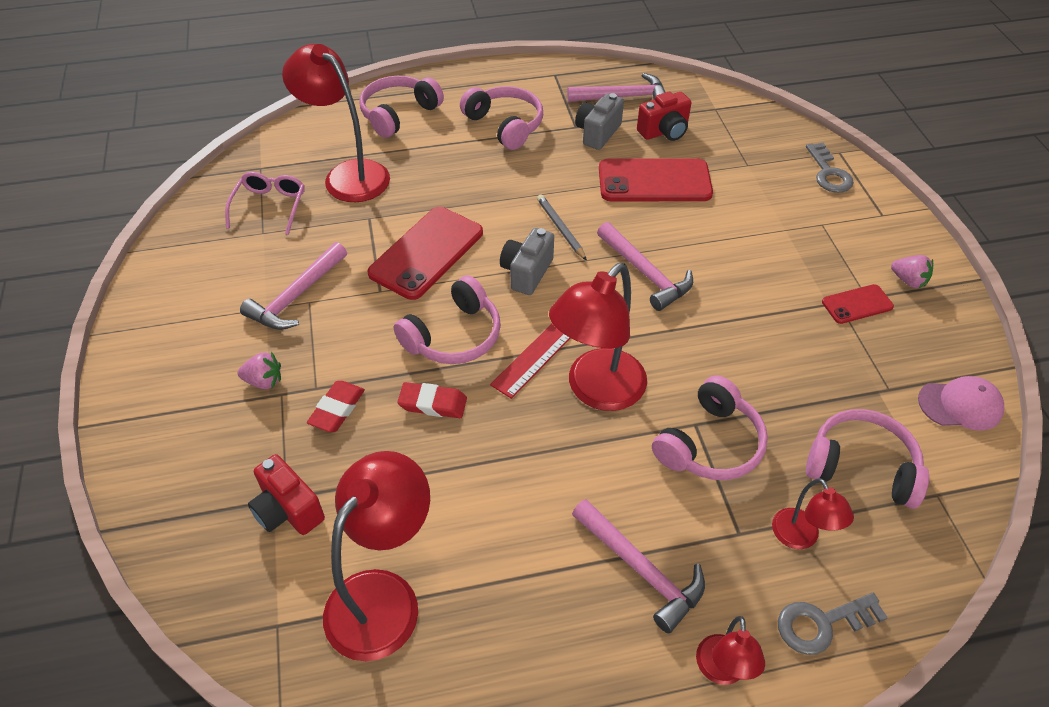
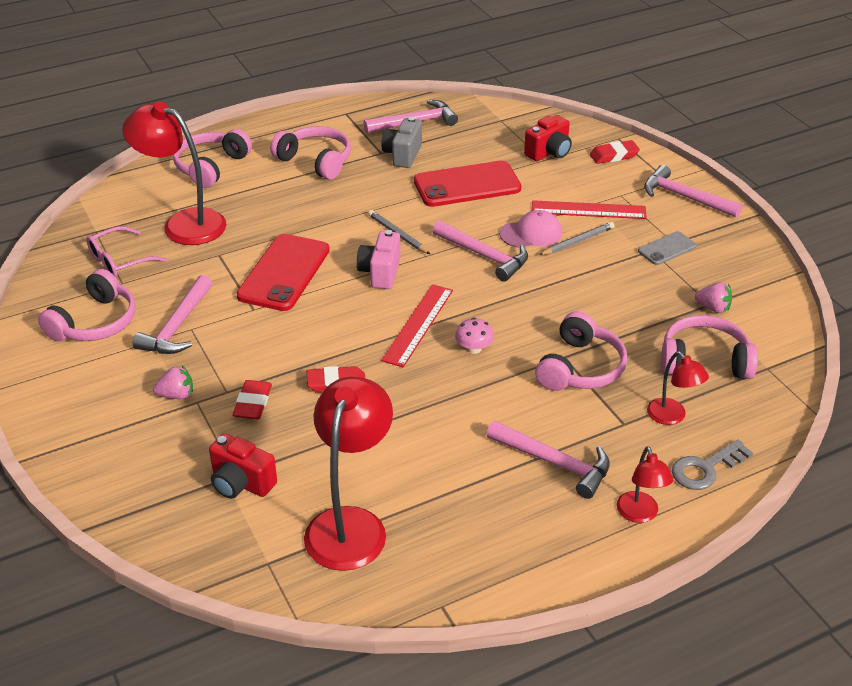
camera: 15 degrees left, 10 degrees down
(270, 206) = (119, 260): pink glasses -> pink glasses turned 120 degrees counterclockwise
(454, 336) = (335, 331): pink headphones -> pink headphones (95, 322)
(526, 272) = (380, 273): grey camera -> pink camera
(596, 391) = (474, 348): red lamp -> pink mushroom
(664, 131) = (462, 145): red camera -> red camera (549, 152)
(756, 275) = (578, 241): none -> grey pencil
(780, 237) = (588, 210): none -> red ruler
(828, 173) = (614, 155): grey key -> red eraser
(857, 304) = (667, 248): red phone -> grey phone
(896, 241) = (684, 197): none -> pink hammer
(908, 281) = (702, 225): pink strawberry -> pink strawberry (713, 308)
(960, 405) = (767, 305): pink cap -> pink cap (531, 233)

